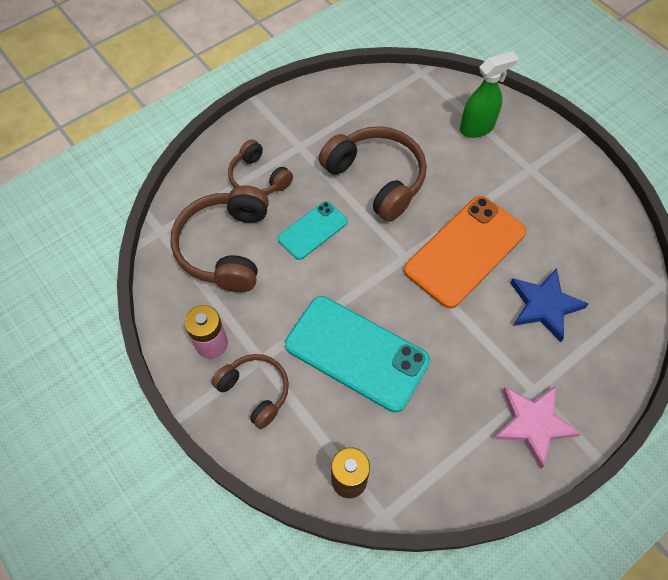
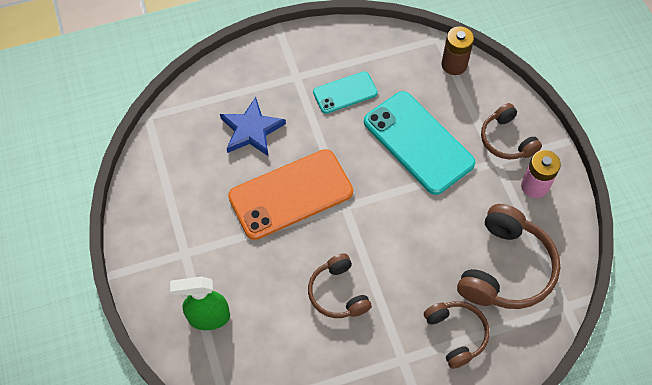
camera: 160 degrees left, 0 degrees up
(312, 230) = (419, 259): turquoise phone -> turquoise phone (345, 93)
(377, 178) = (338, 293): brown headphones -> brown headphones, size x0.61
(533, 424) = (309, 58): pink star -> none

